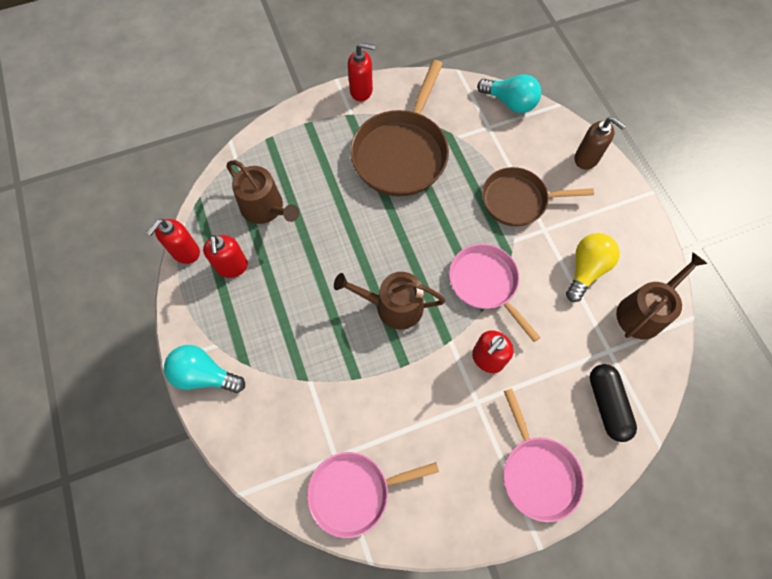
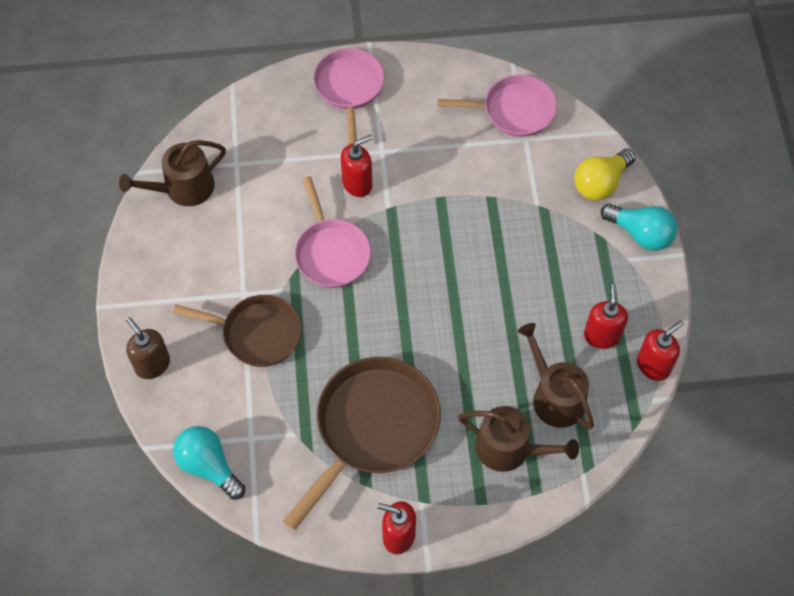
camera: 165 degrees left, 5 degrees down
(393, 306) = (436, 253): brown watering can -> brown watering can (510, 449)
(586, 270) = (219, 241): yellow light bulb -> yellow light bulb (600, 183)
(607, 404) = (262, 122): black capsule -> none

